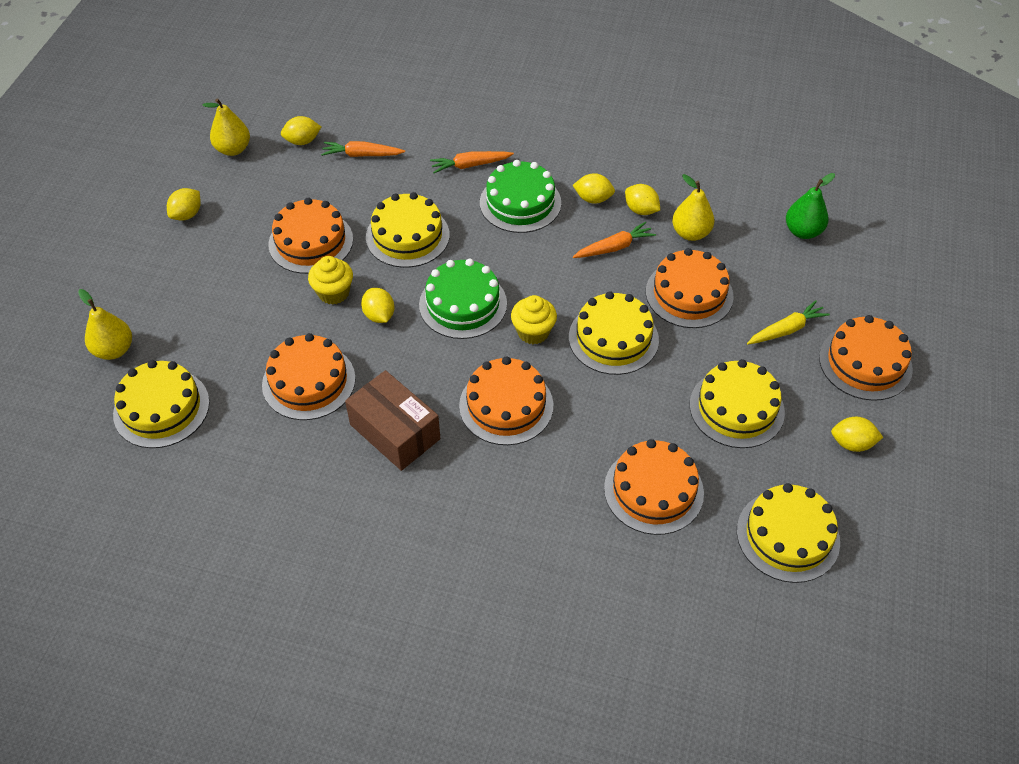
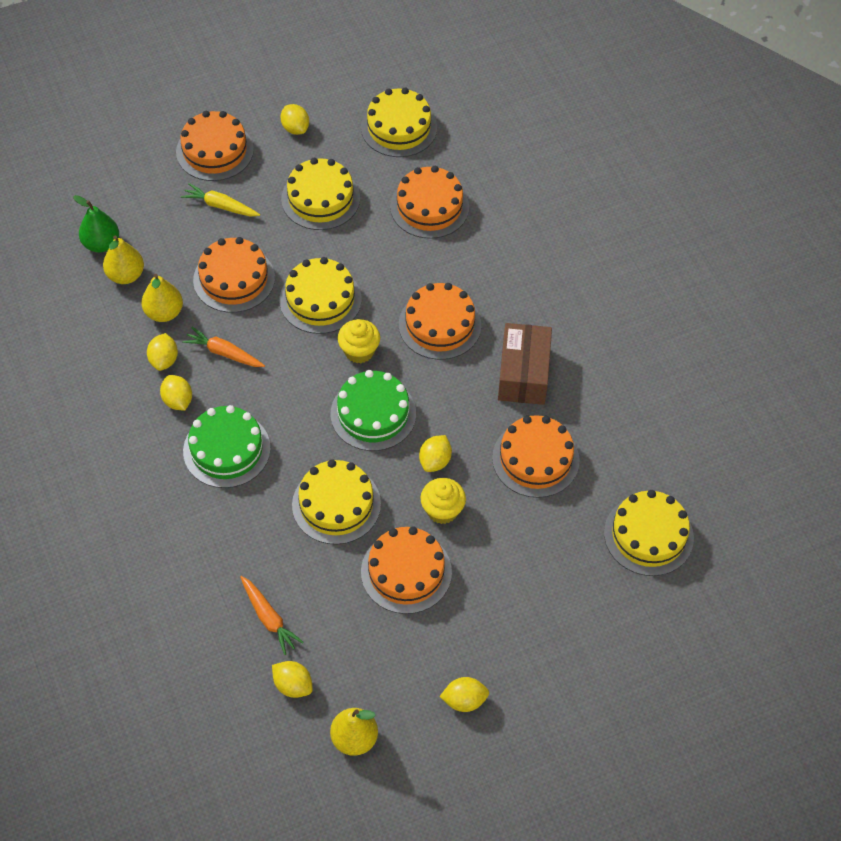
camera: 130 degrees left, 5 degrees up
(114, 350) = (638, 618): yellow pear -> yellow pear (126, 275)
(470, 165) = (210, 519): orange carrot -> none

